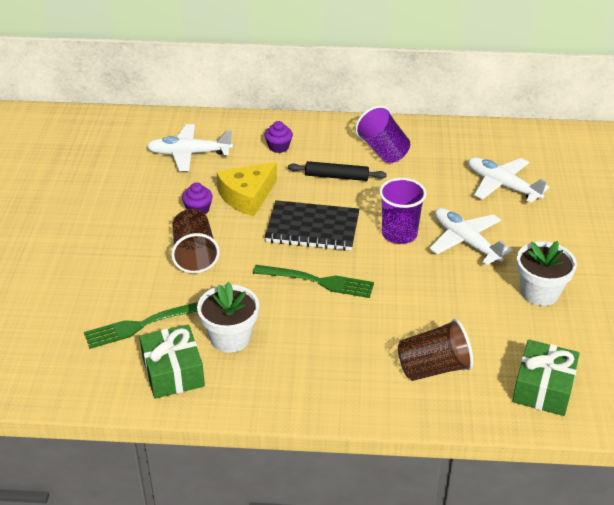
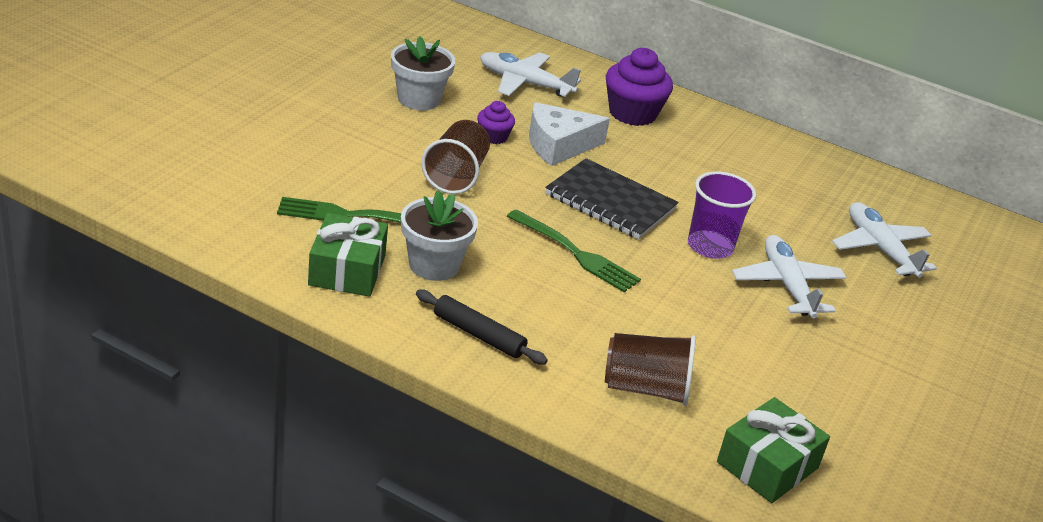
camera: 20 degrees right, 5 degrees down
(247, 196) = (558, 145): yellow cheese -> white cheese
(278, 147) = (632, 113): purple cupcake -> purple cupcake, size x1.88
(337, 176) = (679, 165): black rolling pin -> black rolling pin (479, 335)
(383, 150) = (755, 161): purple cup -> none
(539, 292) = (841, 370): white flower pot -> white flower pot (419, 99)

